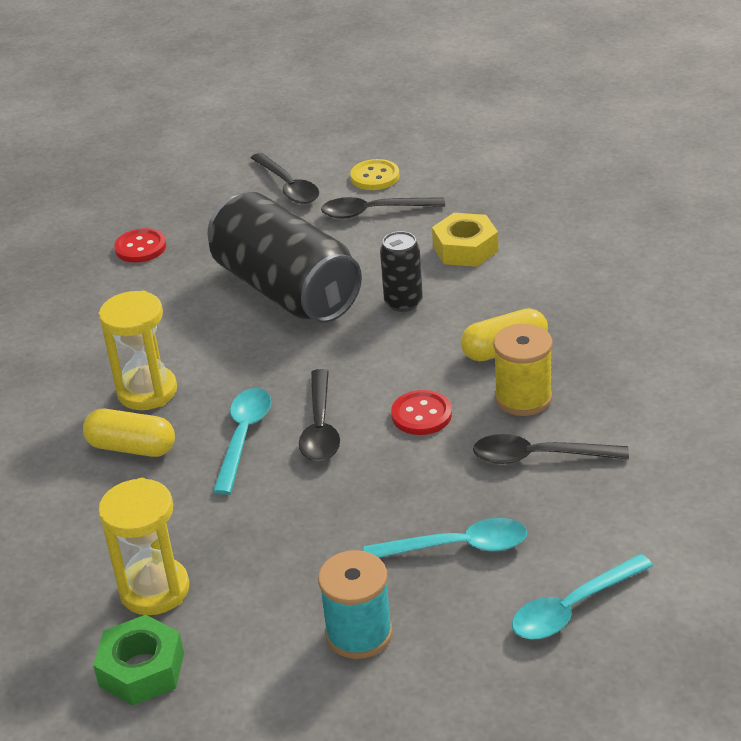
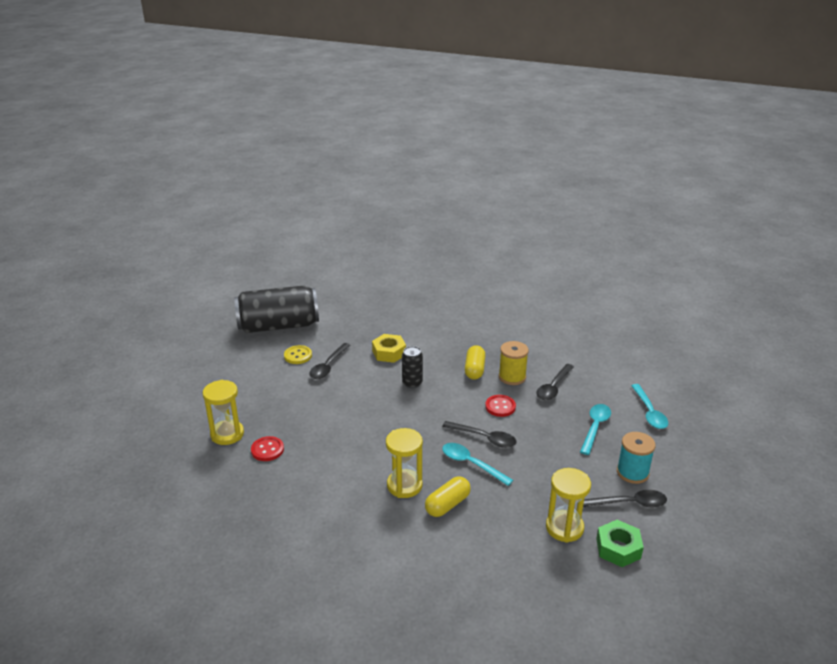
camera: 65 degrees left, 5 degrees down
(149, 204) = (227, 434): none -> yellow hourglass
(286, 290) = (364, 413): black can -> black can (278, 326)
(288, 186) = (272, 383): black spoon -> black spoon (629, 503)

